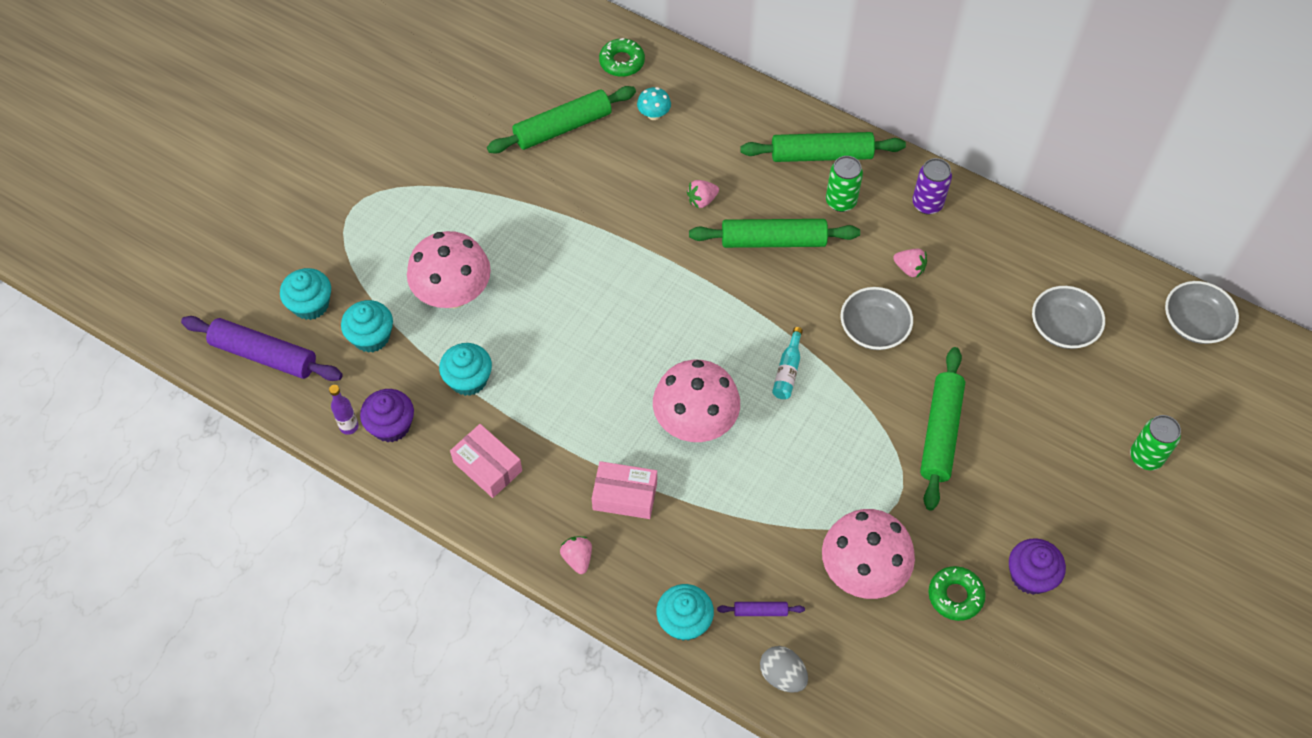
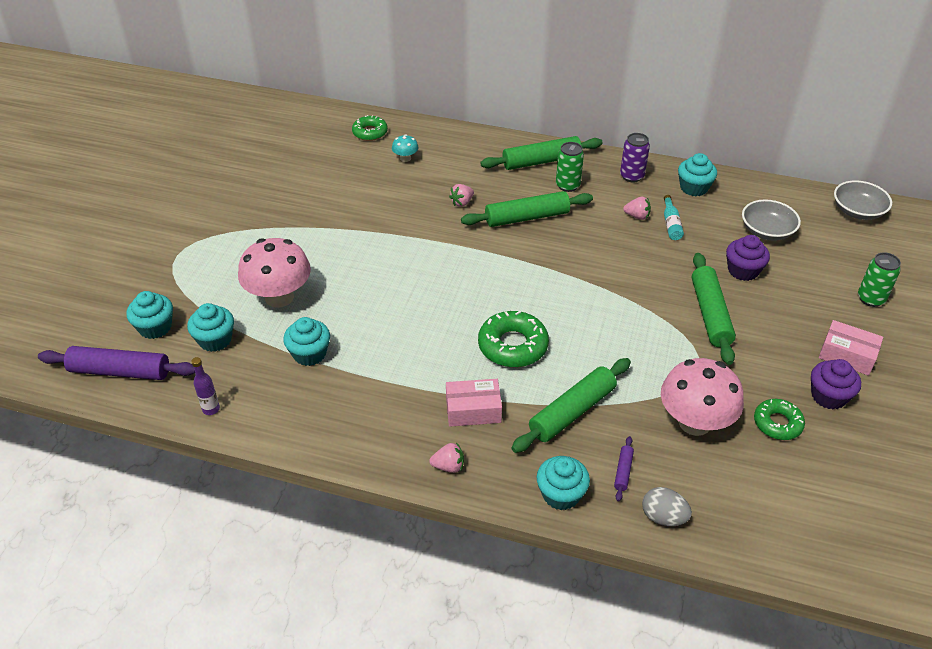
camera: 15 degrees left, 15 degrees down
(391, 425) = (250, 400): purple cupcake -> purple cupcake (743, 270)
(487, 466) = (345, 413): pink box -> pink box (847, 355)
(563, 127) = (337, 177): green rolling pin -> green rolling pin (572, 412)
(577, 558) = (448, 466): pink strawberry -> pink strawberry turned 120 degrees clockwise
(695, 422) = (513, 346): pink mushroom -> green donut
(760, 611) = (623, 471): purple rolling pin -> purple rolling pin turned 60 degrees counterclockwise
(787, 371) = (573, 297): turquoise bottle -> turquoise bottle (671, 224)
(874, 329) = (627, 257): grey bowl -> none
(999, 240) = (694, 188): none -> turquoise cupcake

